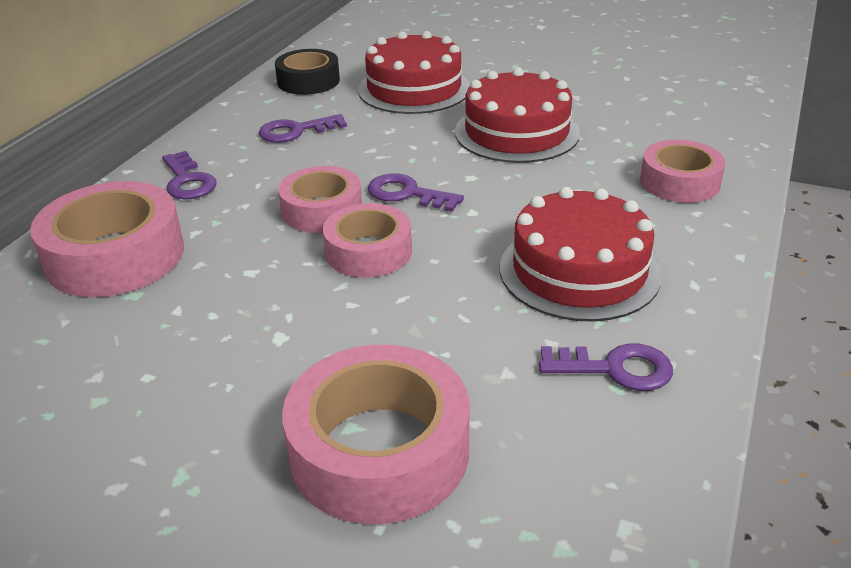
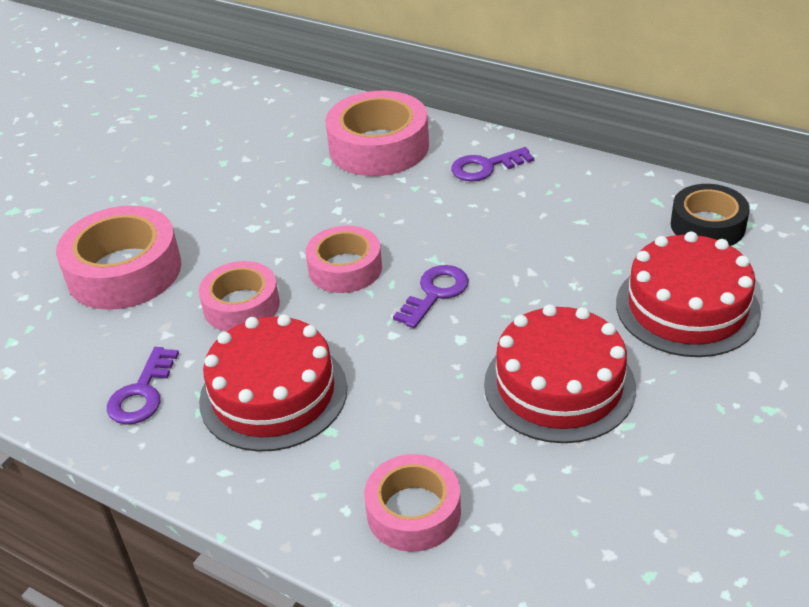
camera: 100 degrees right, 5 degrees up
(296, 131) = (578, 221): purple key -> none
(322, 210) = (418, 242): pink tape -> pink tape (241, 305)

